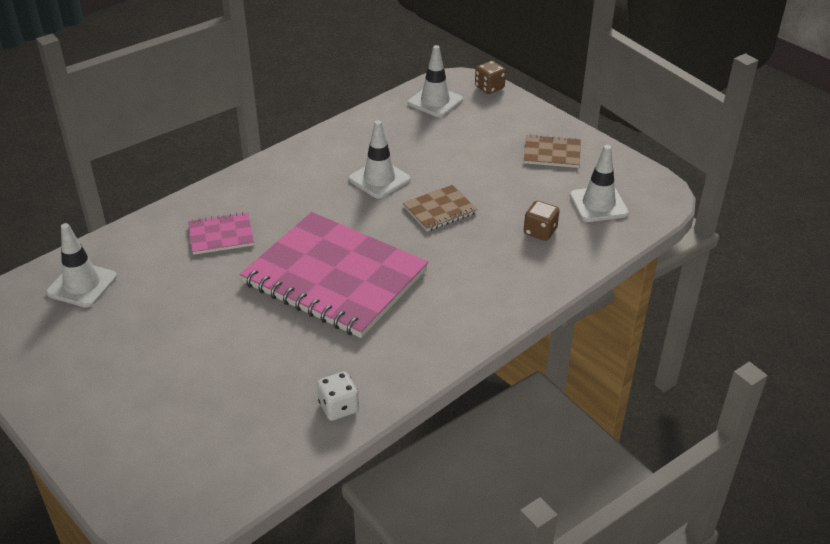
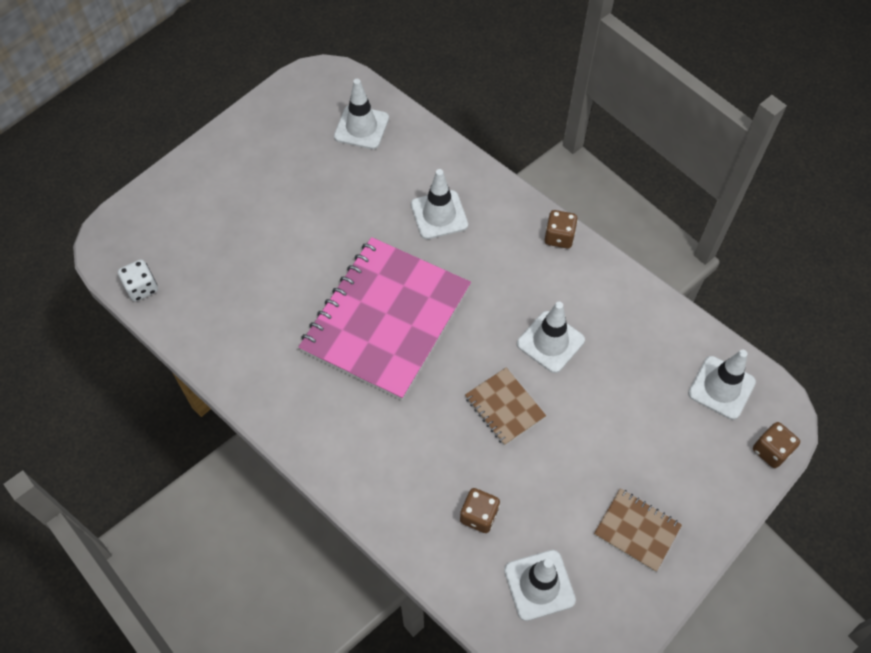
camera: 85 degrees right, 20 degrees up
(221, 235) = (439, 215): pink notebook -> white traffic cone
(271, 165) = (559, 237): none -> brown dice
(338, 407) = (218, 344): white dice -> white dice (142, 288)
(552, 153) = (637, 530): brown notebook -> brown notebook turned 60 degrees counterclockwise

